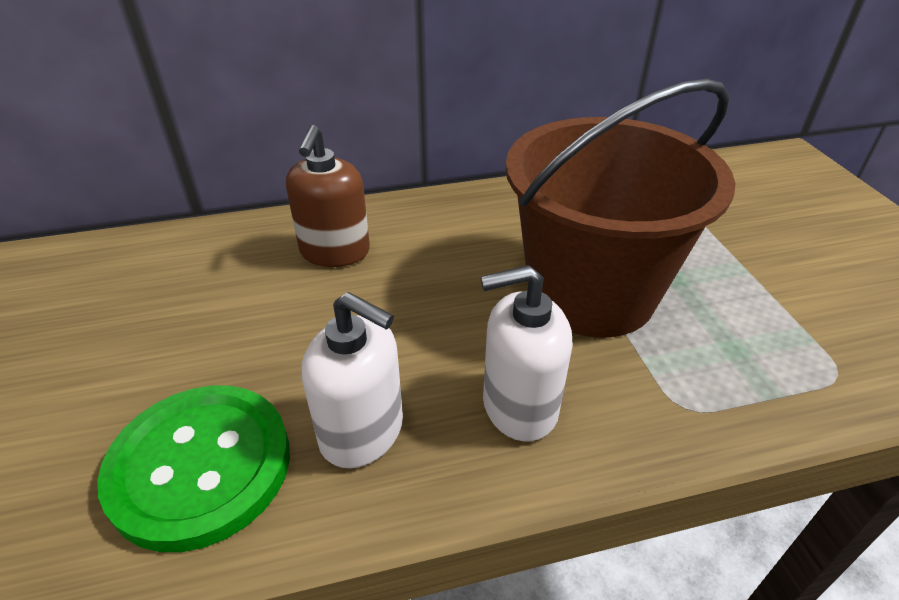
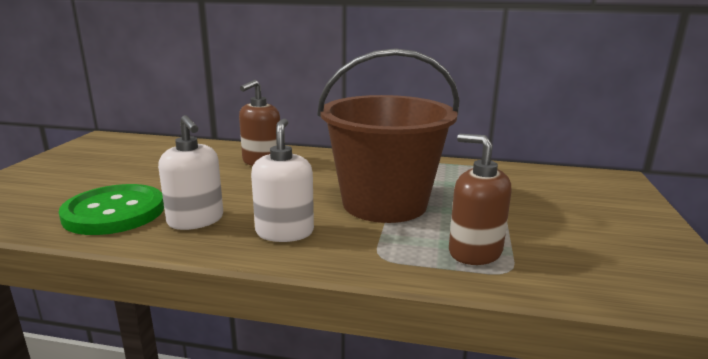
camera: 25 degrees right, 20 degrees down
(519, 406) = (284, 232): white soap dispenser -> white soap dispenser turned 75 degrees clockwise
(776, 352) = (474, 252): none -> brown soap dispenser

